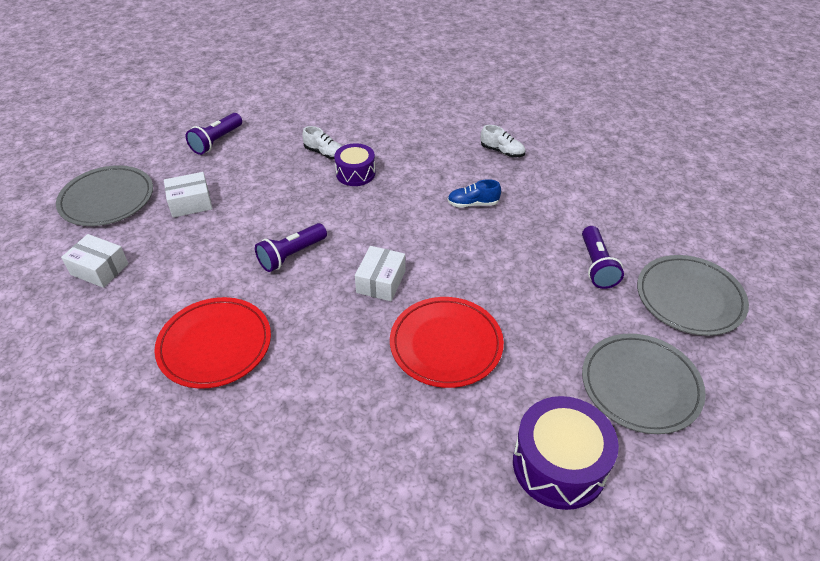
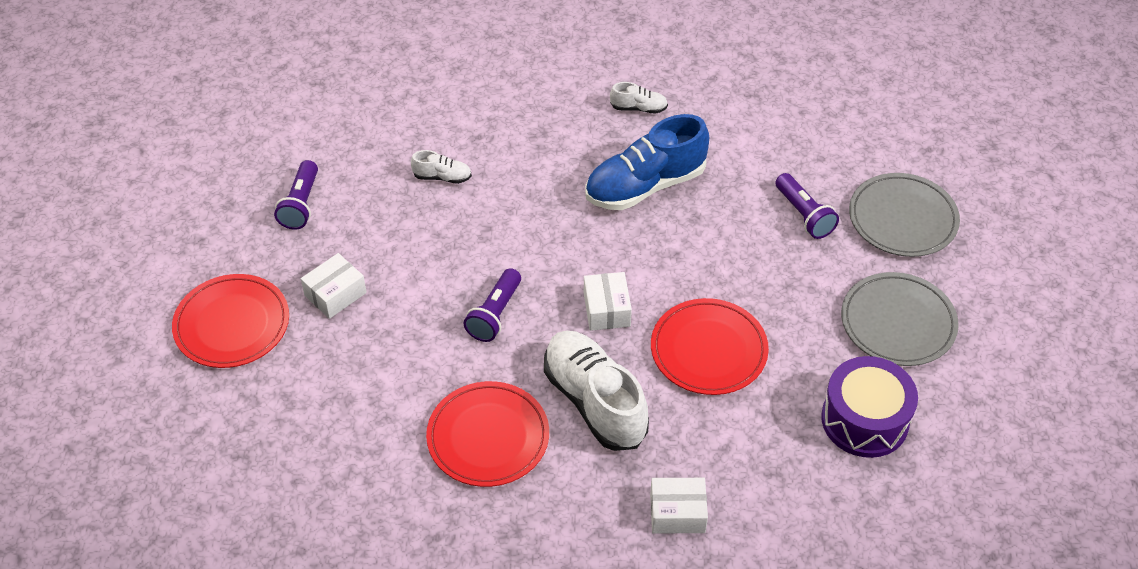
camera: 25 degrees left, 5 degrees up
(99, 269) = (298, 407): white box -> white box (677, 513)
(107, 199) = (232, 324): grey plate -> red plate
(320, 350) = (594, 401): none -> white shoe
(355, 173) = (495, 191): purple drum -> none
(473, 204) = (645, 186): blue shoe -> blue shoe, size x2.23

